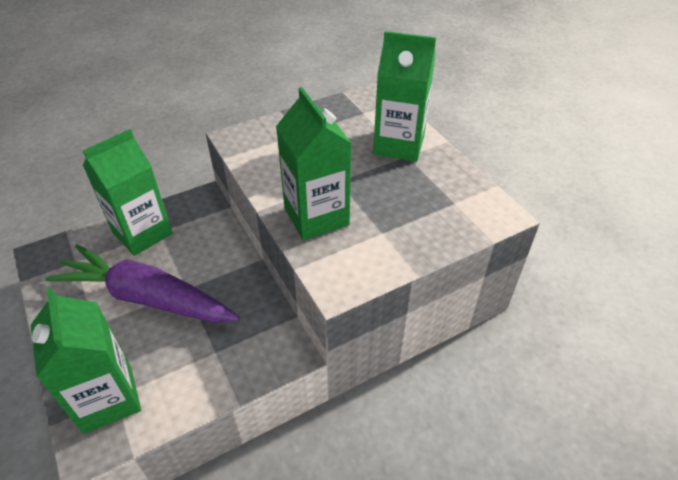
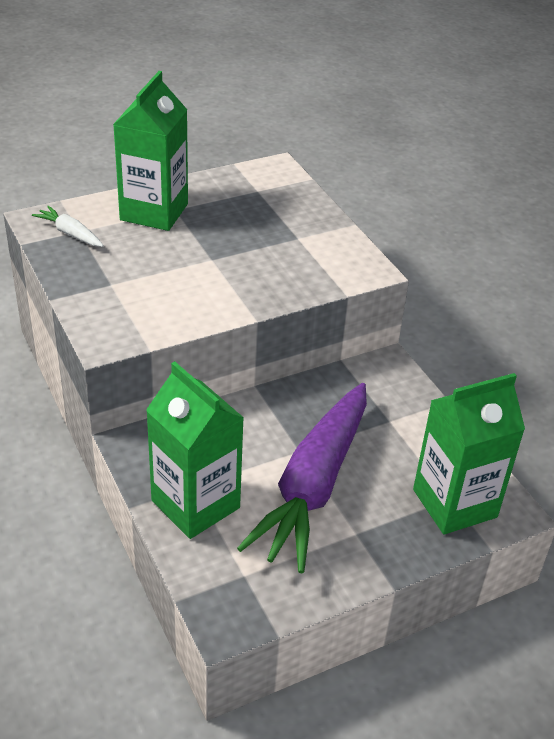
camera: 90 degrees left, 5 degrees down
(316, 216) = (271, 277): green carton -> none
(358, 109) = (70, 233): none -> white carrot

